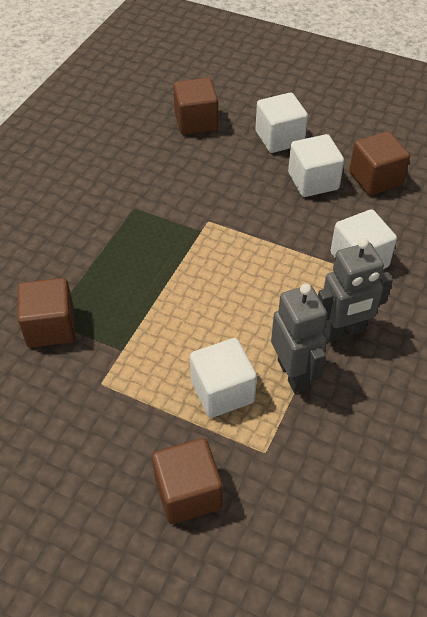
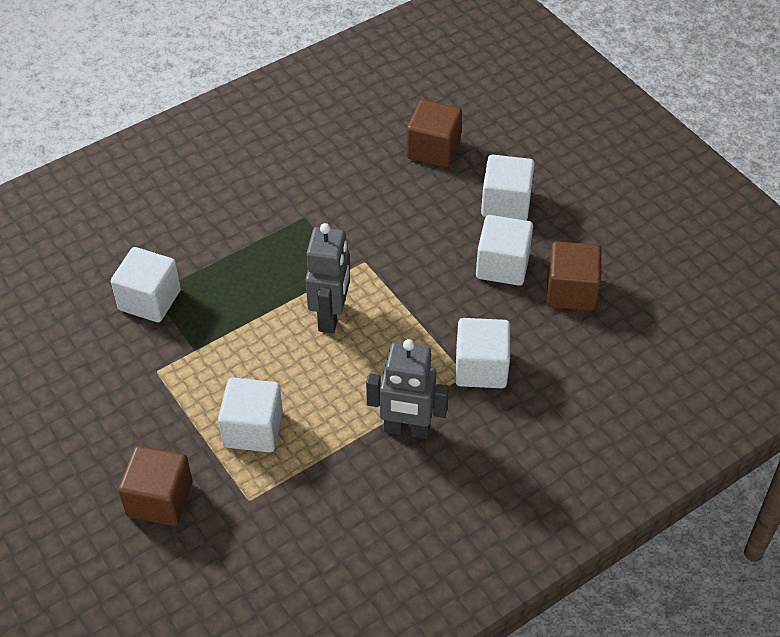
camera: 30 degrees right, 0 degrees up
(50, 327) = (149, 300): brown cube -> white cube
(293, 374) = (328, 445): grey robot -> grey robot (331, 316)

